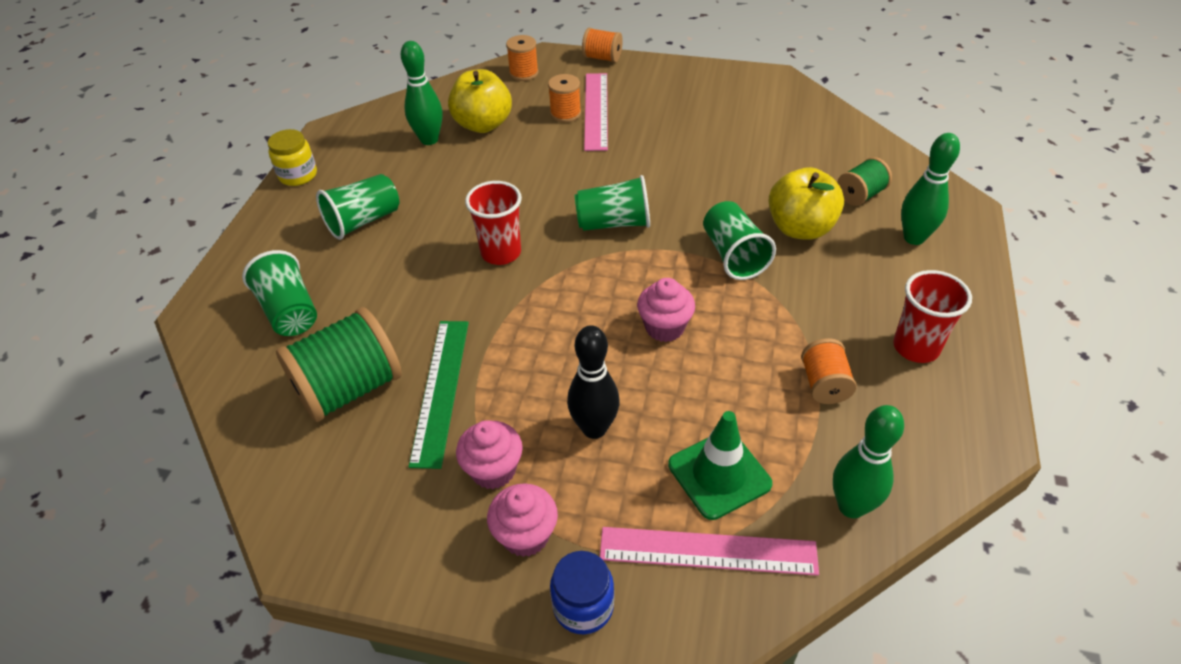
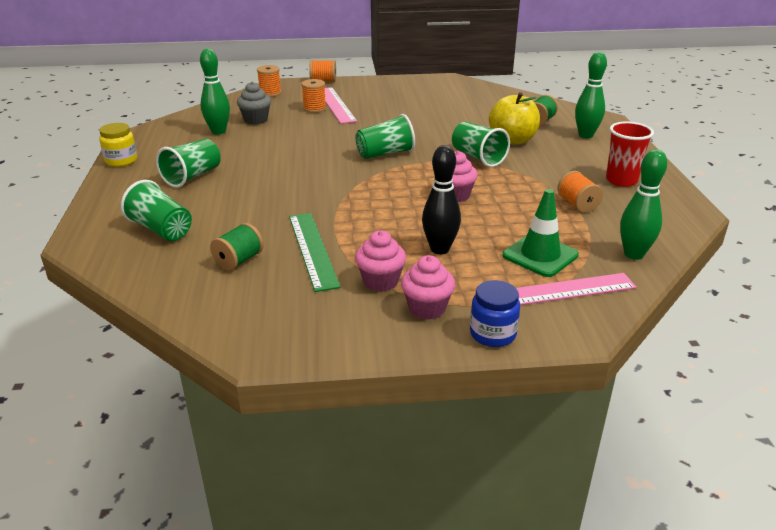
camera: 20 degrees left, 15 degrees down
(349, 388) = (239, 260): green spool -> green spool, size x0.54
(483, 124) = (256, 120): yellow apple -> grey cupcake
(501, 253) = (312, 178): red cup -> none

